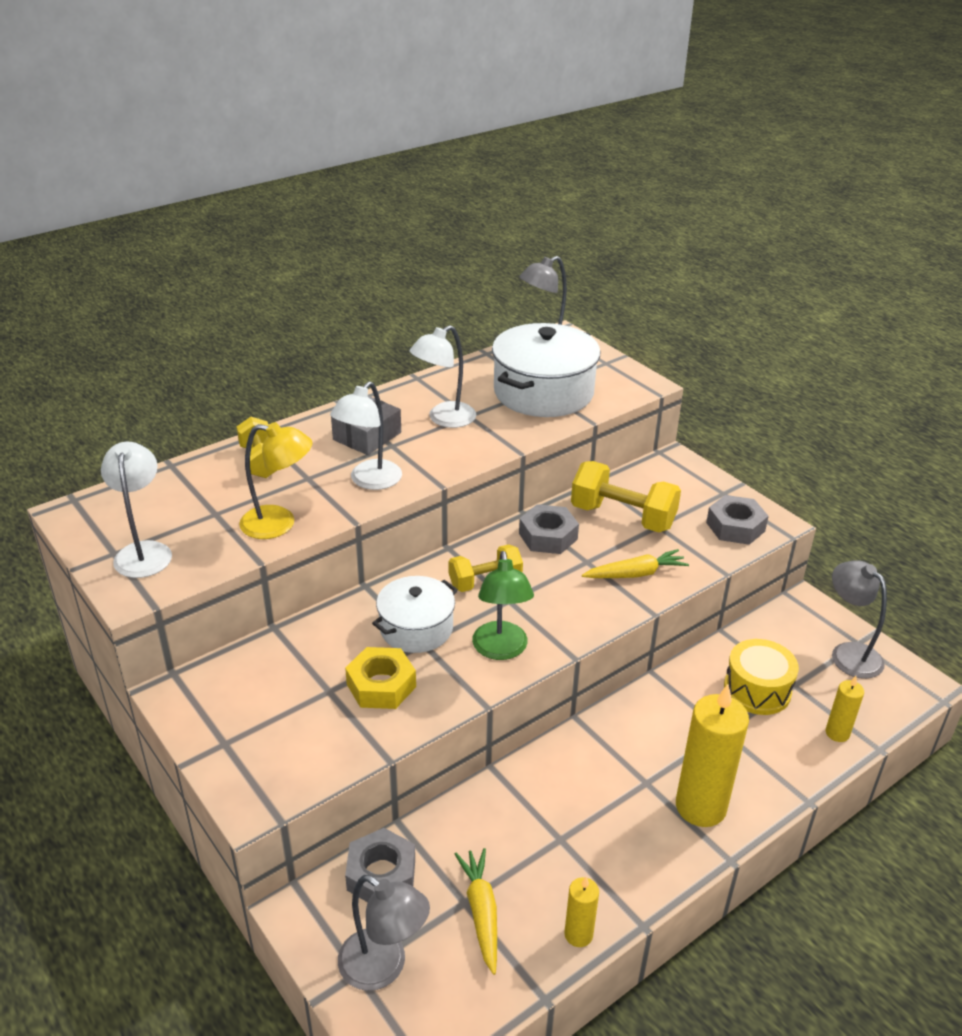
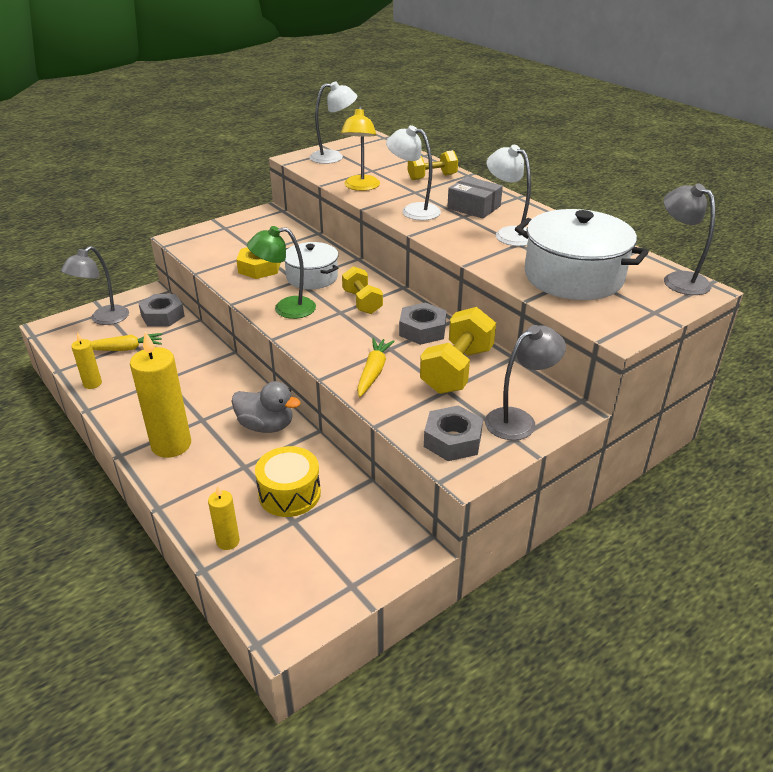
camera: 90 degrees right, 0 degrees up
(635, 574) = (373, 372): yellow carrot -> yellow carrot turned 150 degrees counterclockwise
(649, 717) = (266, 426): none -> grey duck
(848, 653) = (335, 573): grey lamp -> grey lamp (518, 420)

